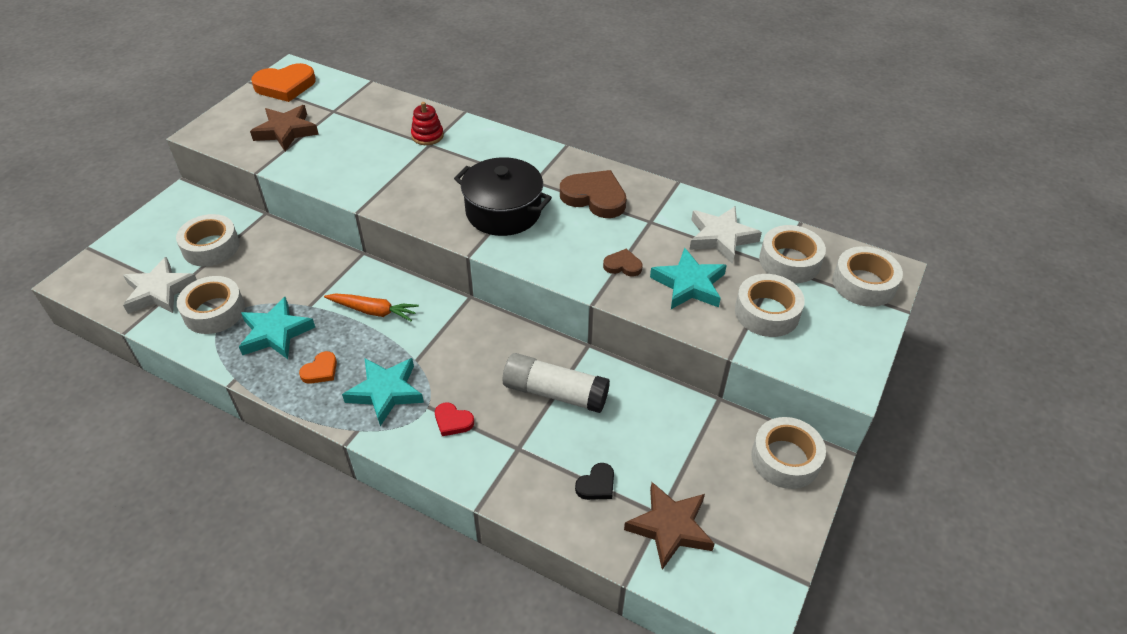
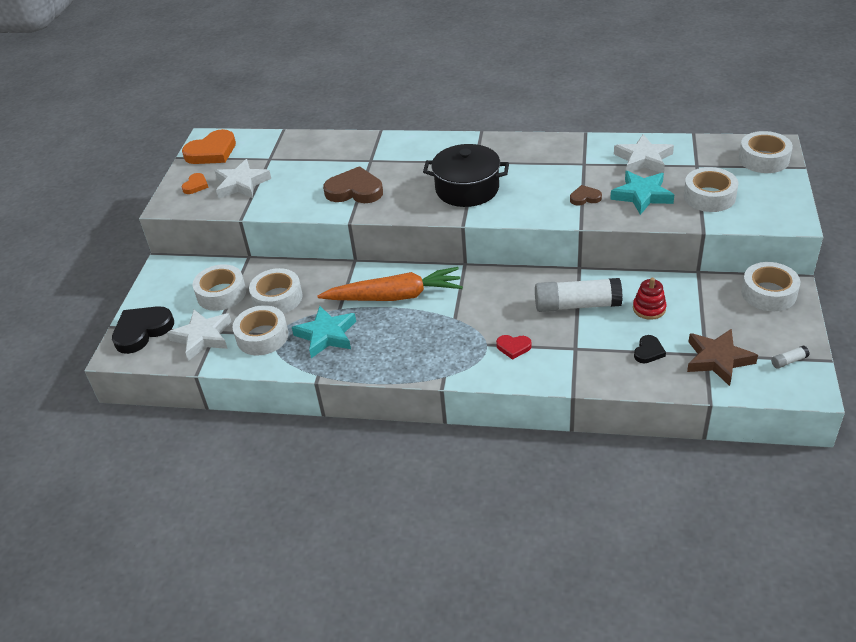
camera: 15 degrees left, 5 degrees down
(111, 263) = (142, 331): none -> black heart
(286, 131) = (241, 184): brown star -> white star
(320, 370) = (384, 348): orange heart -> orange heart (196, 185)
(373, 311) = (395, 296): orange carrot -> orange carrot, size x1.72
(385, 392) = (447, 345): turquoise star -> none
(427, 136) = (364, 155): red stacking toy -> red stacking toy (649, 308)
(594, 197) = (530, 160): brown heart -> brown heart (354, 190)
(754, 563) = (789, 361): none -> white glue stick
(789, 261) = (703, 160): white tape -> white tape (277, 298)

